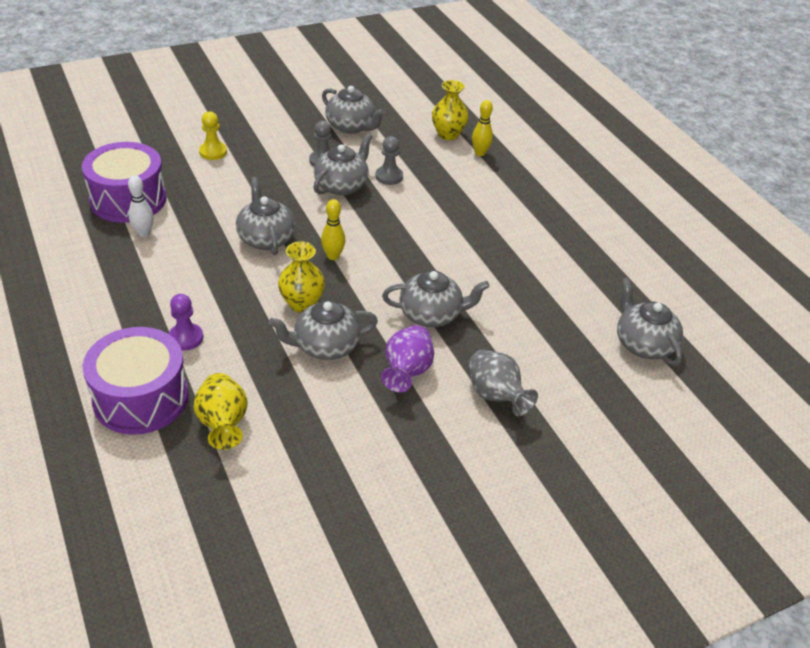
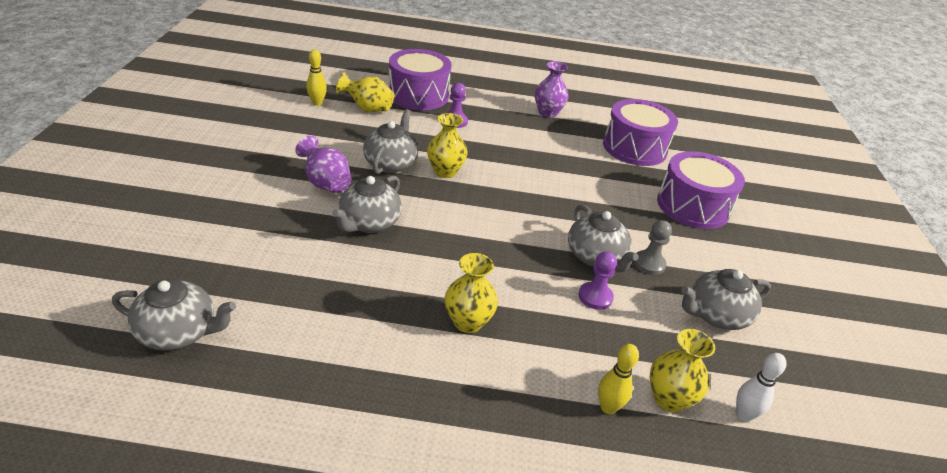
camera: 120 degrees right, 5 degrees down
(94, 276) = (548, 113): none -> purple vase
(144, 233) = (585, 141): white bowling pin -> white bowling pin (744, 415)
(213, 152) = (692, 206): yellow pawn -> purple drum
(266, 238) = (539, 186): grey teapot -> none
(333, 256) = (489, 207): yellow bowling pin -> yellow bowling pin (317, 103)
(389, 176) = (595, 297): grey pawn -> purple pawn
(477, 222) = (468, 322): none -> yellow vase
(495, 396) = (252, 209): grey vase -> none

